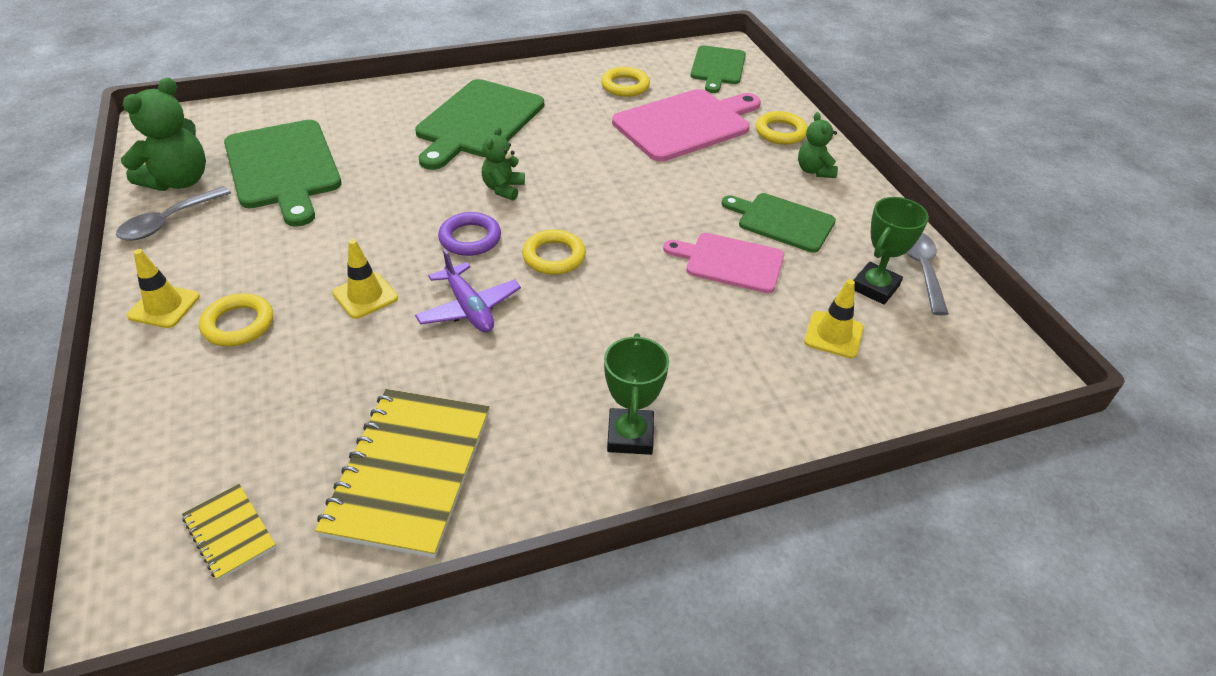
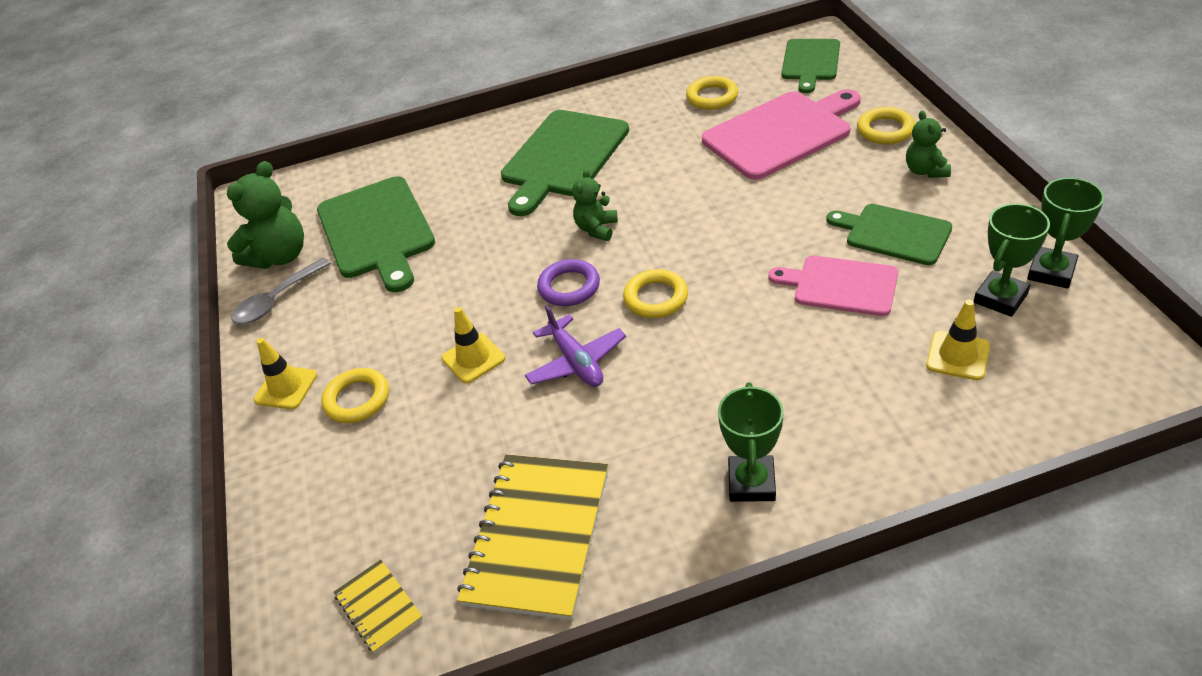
camera: 10 degrees right, 0 degrees up
(921, 269) = (1051, 272): grey spoon -> green trophy

